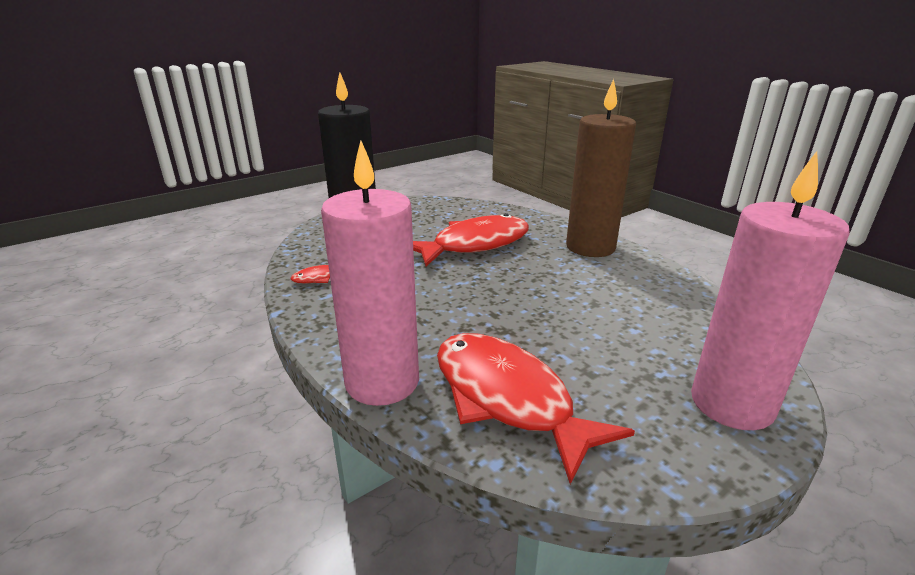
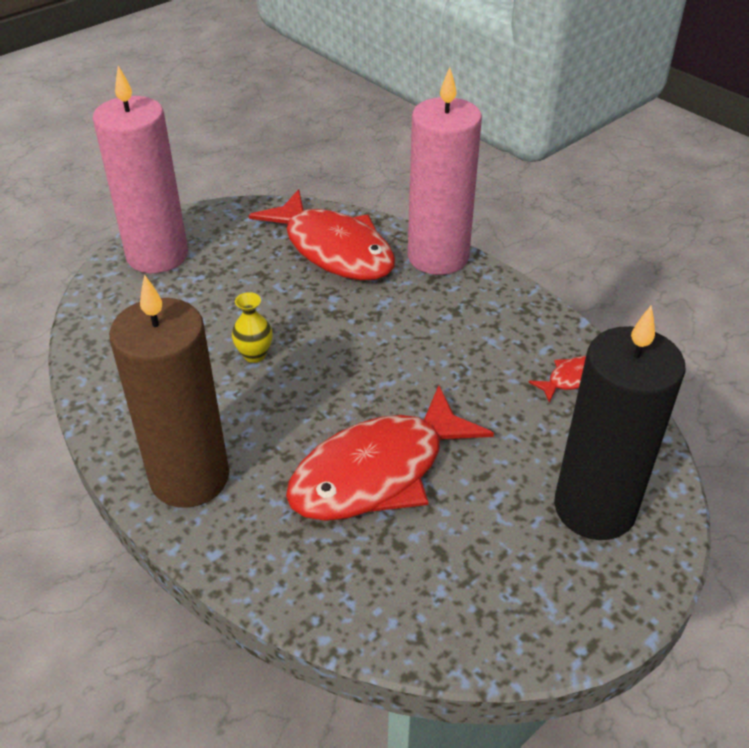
camera: 175 degrees right, 15 degrees up
(571, 302) = (254, 355): none -> yellow vase

